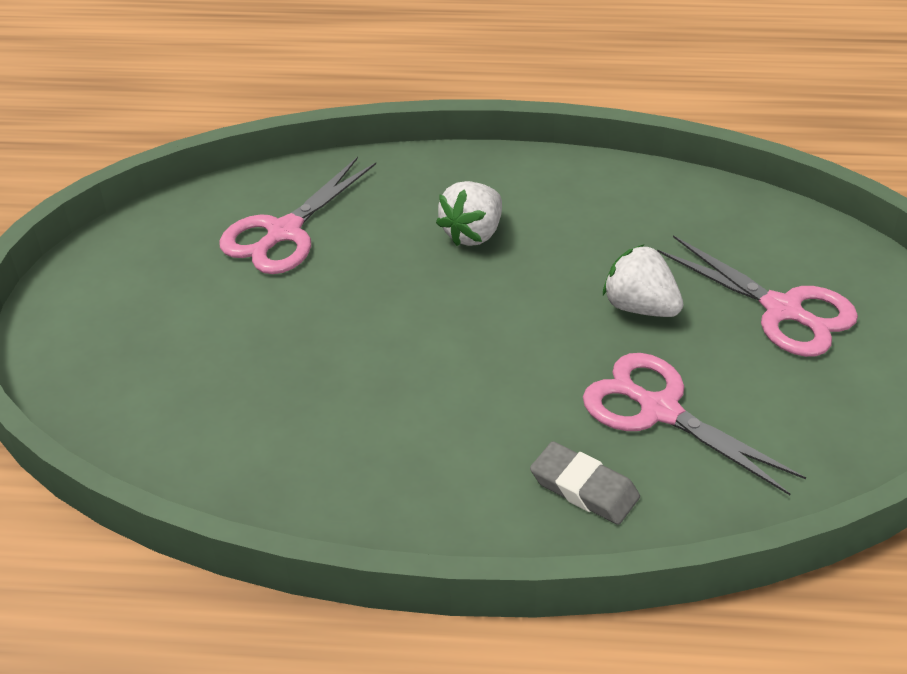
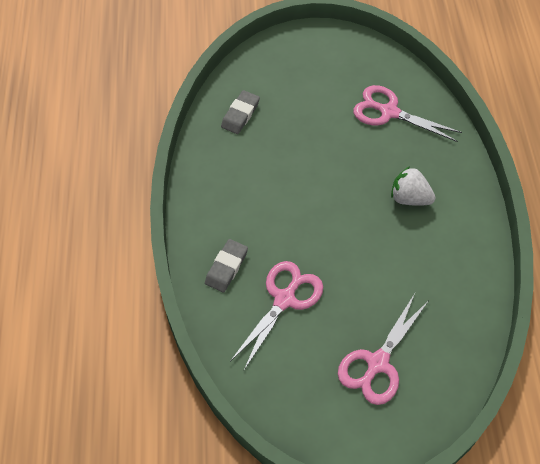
camera: 80 degrees right, 15 degrees up
(215, 436) = (240, 114): none -> grey eraser
(640, 307) = (364, 287): white strawberry -> none

